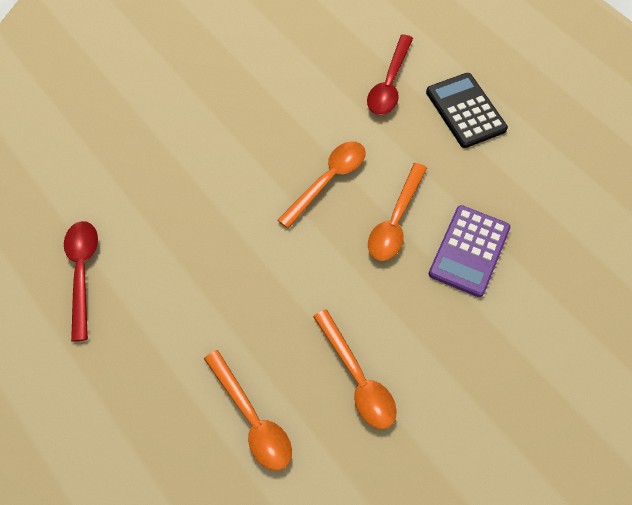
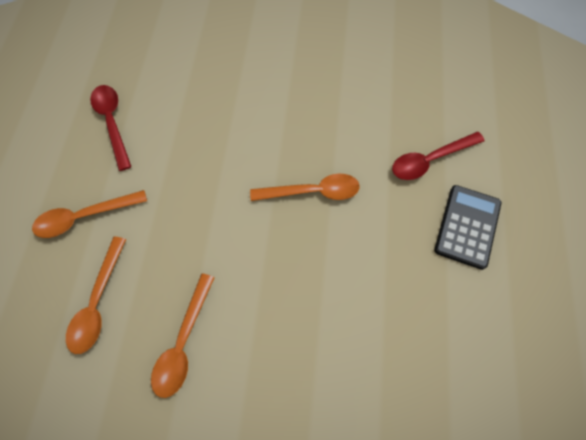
camera: 45 degrees right, 5 degrees up
(82, 273) = (112, 123): red spoon -> red spoon turned 60 degrees counterclockwise
(395, 221) = (326, 260): orange spoon -> orange spoon (84, 217)
(469, 251) = (354, 331): purple calculator -> none

